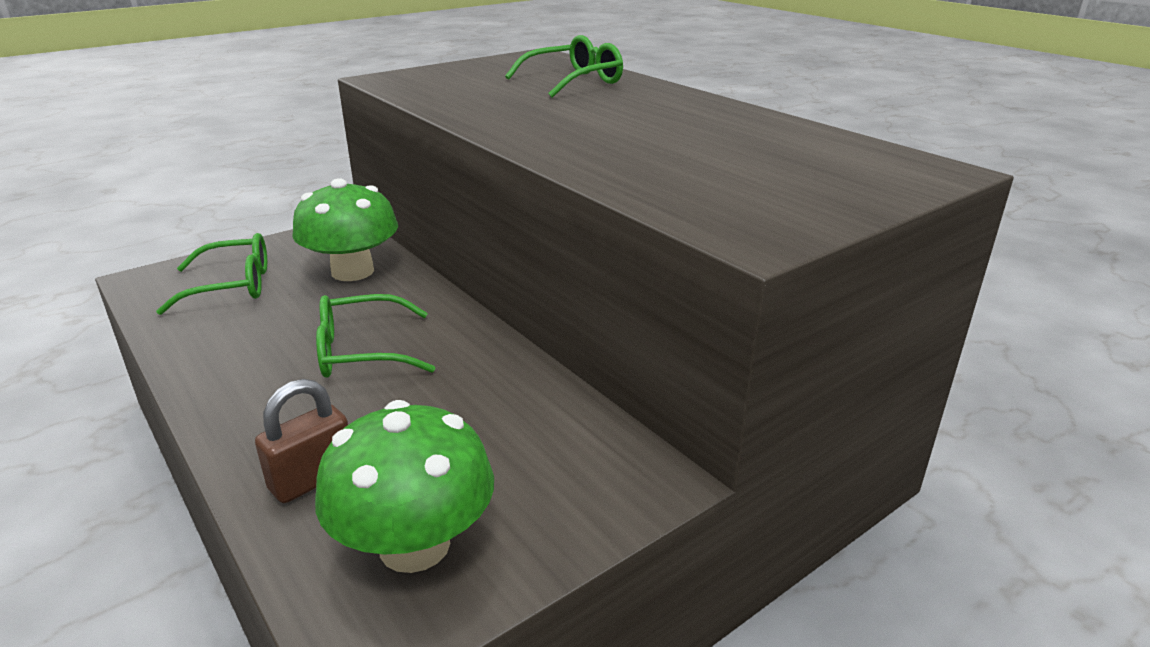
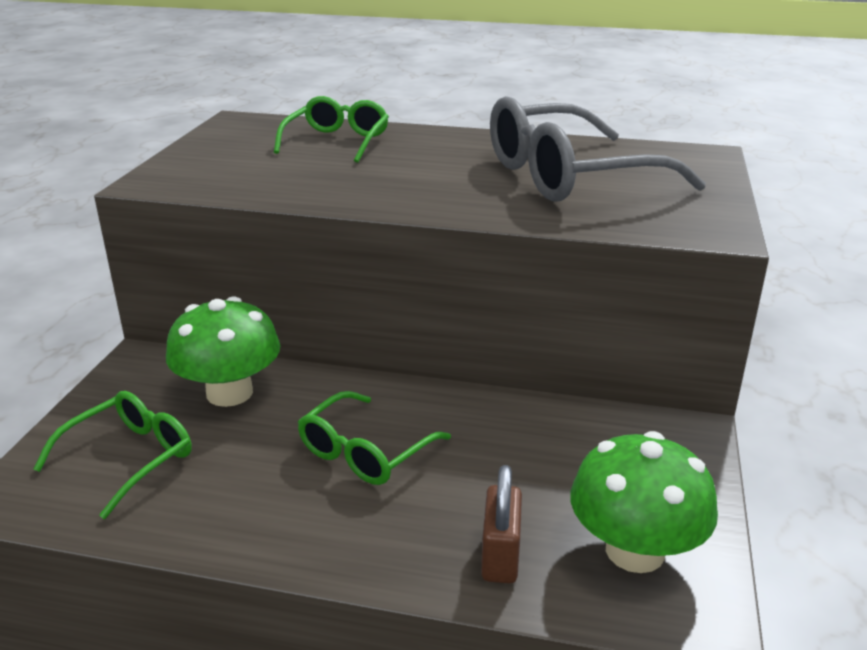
camera: 40 degrees left, 0 degrees up
(717, 150) = (569, 176): none -> grey glasses

